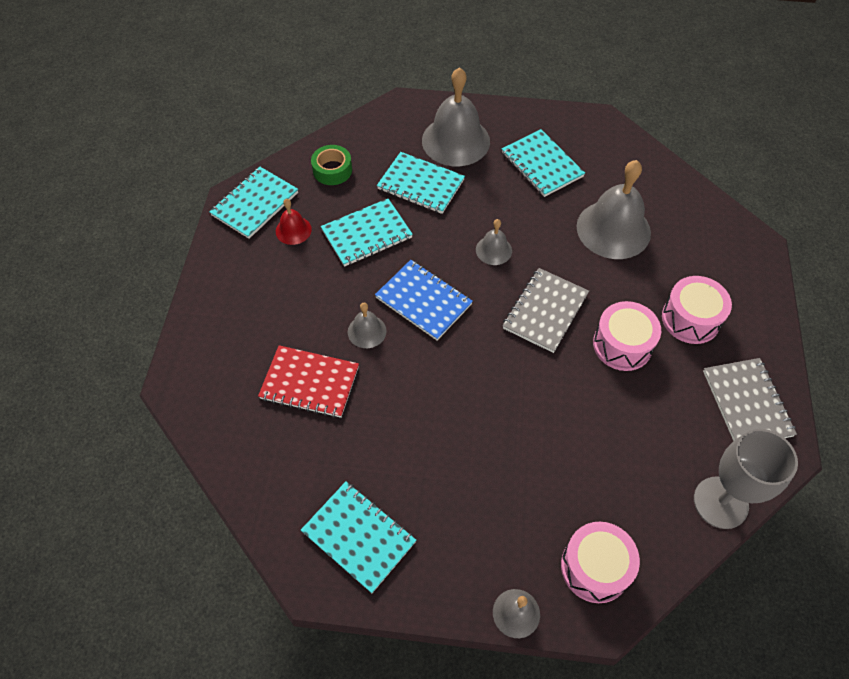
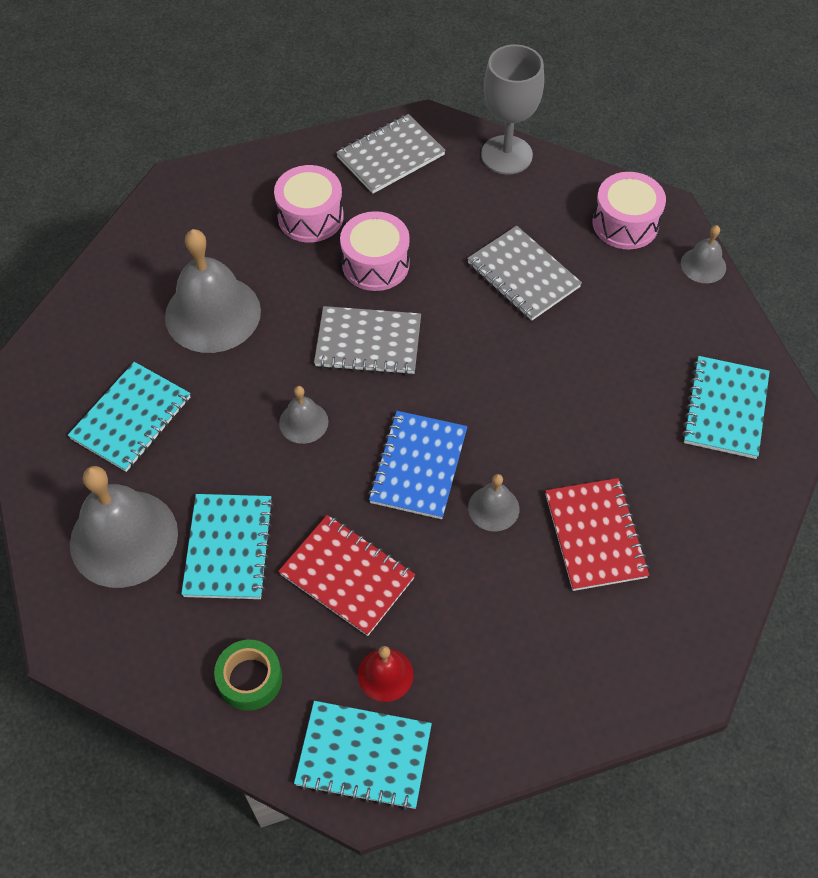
camera: 115 degrees left, 0 degrees up
(367, 234) = (347, 576): turquoise notebook -> red notebook
(567, 448) = (523, 275): none -> grey notebook

